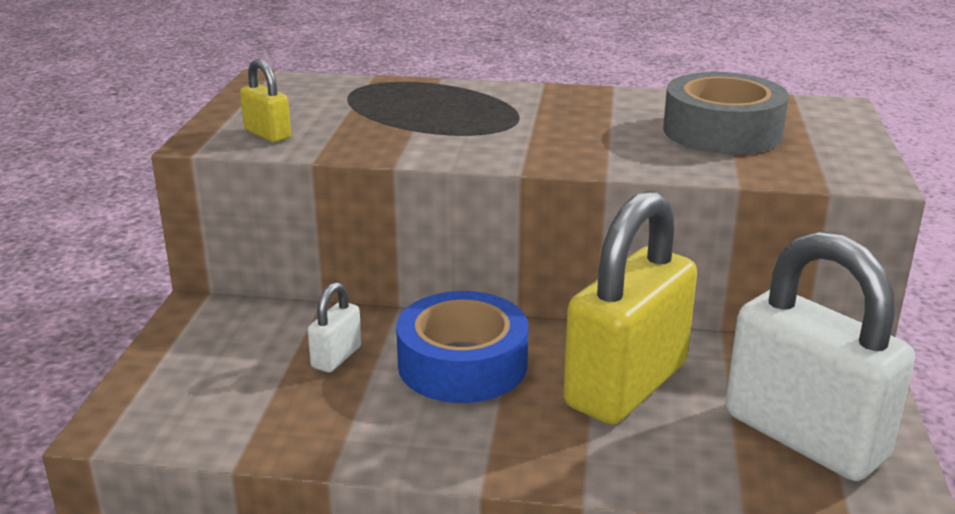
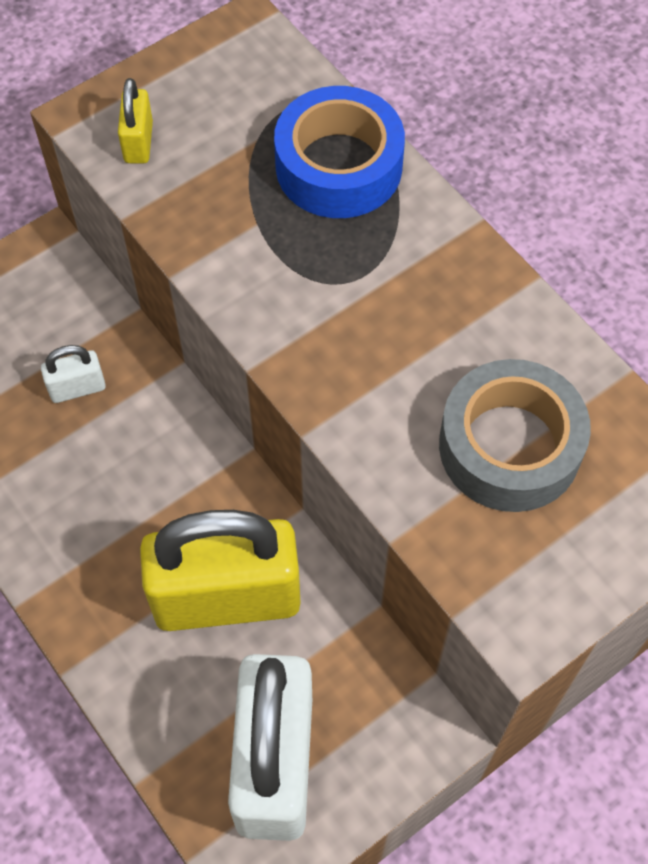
camera: 45 degrees right, 35 degrees up
(462, 364) = (147, 471): blue tape -> blue tape (338, 166)

